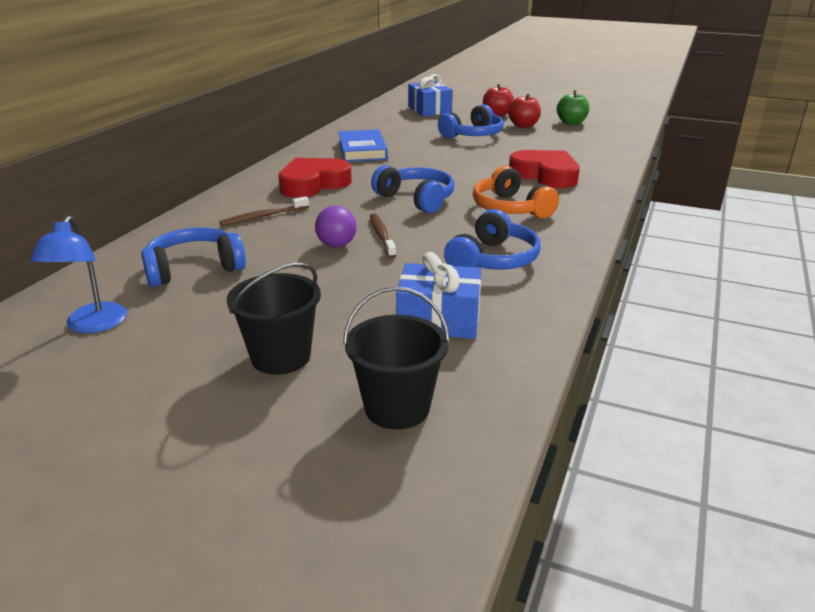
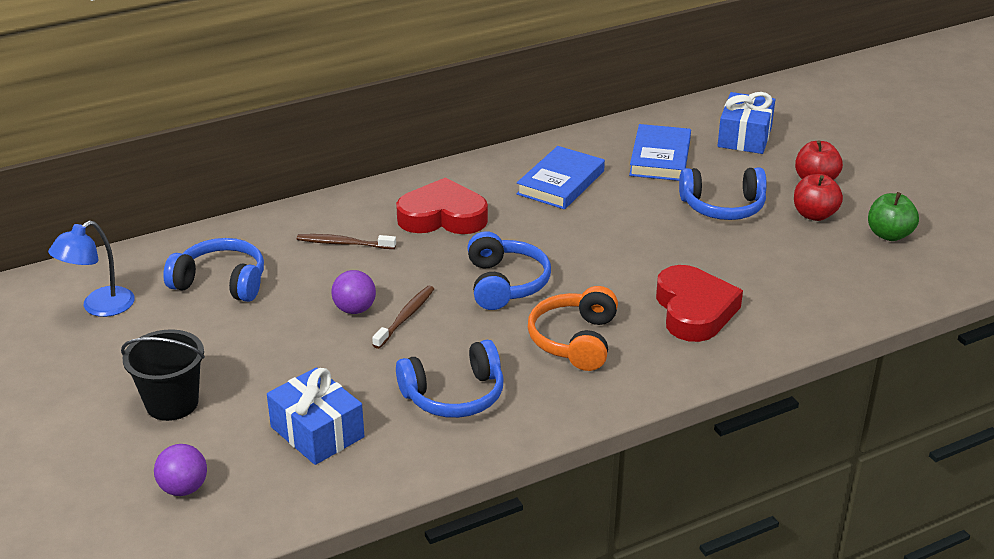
camera: 40 degrees right, 5 degrees up
(397, 408) = (183, 488): black bucket -> purple ball
(400, 127) = (660, 158): none -> blue book

